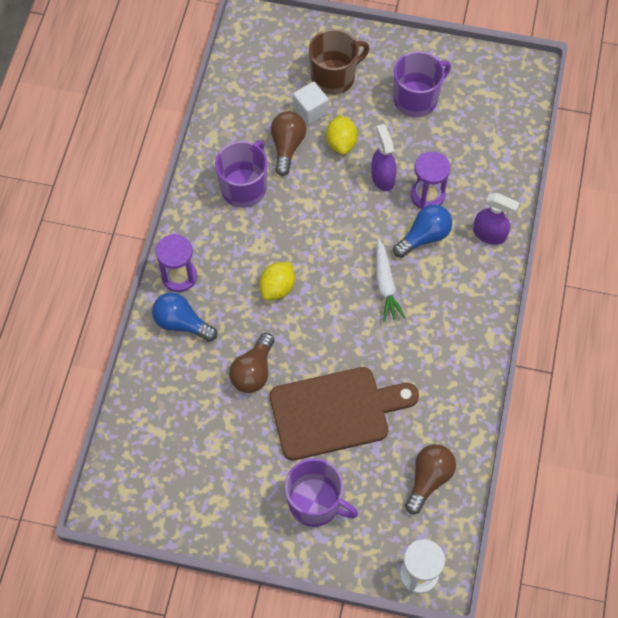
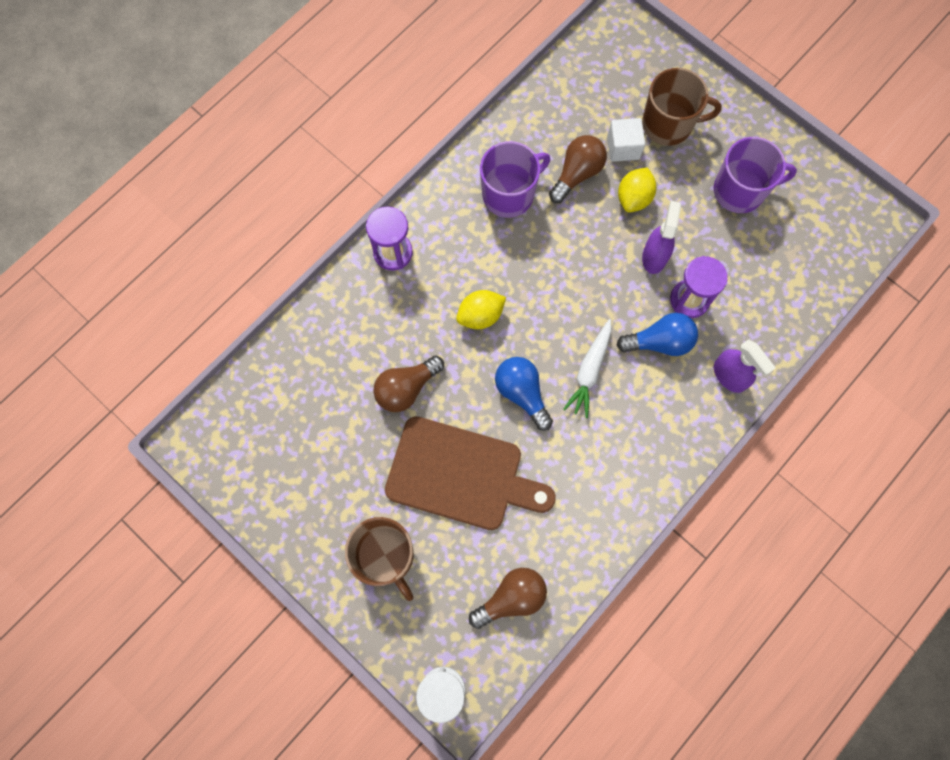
camera: 30 degrees right, 10 degrees up
(182, 323) = (367, 301): blue light bulb -> blue light bulb (522, 393)
(315, 503) = (386, 557): purple mug -> brown mug

